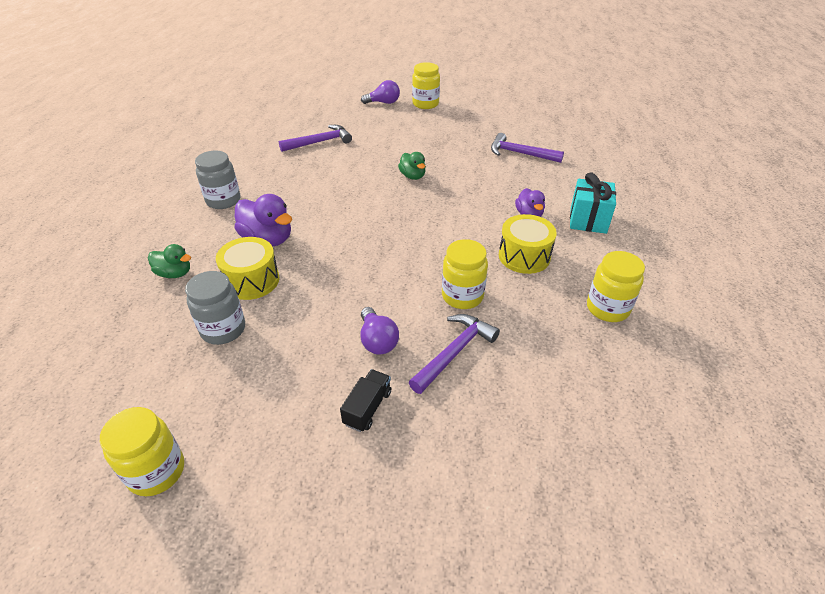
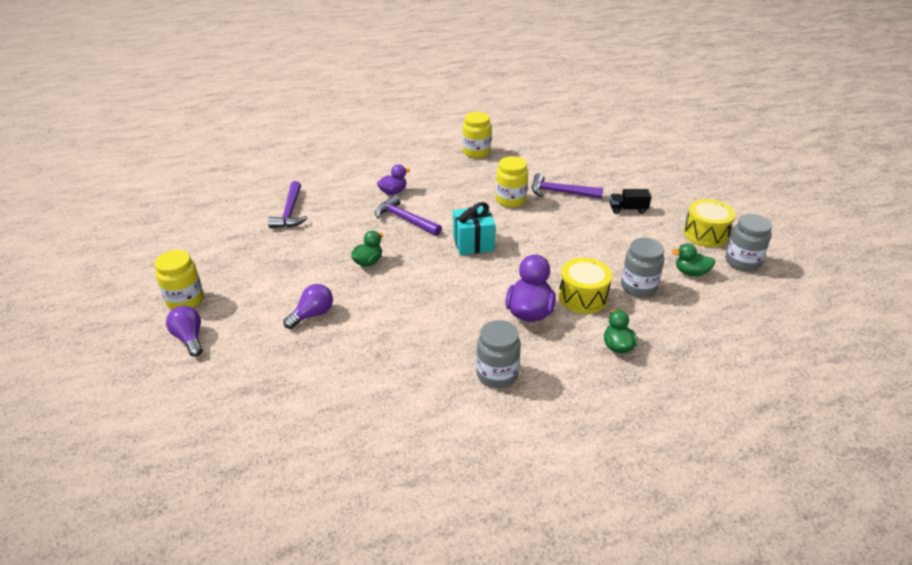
camera: 115 degrees left, 5 degrees down
(156, 471) = (742, 262): yellow jar -> grey jar
(197, 394) = (691, 272): none -> green duck
(319, 142) = (328, 354): purple hammer -> purple hammer (405, 219)
(377, 341) = (580, 220): purple light bulb -> purple light bulb (312, 314)
(524, 256) = (448, 185): yellow drum -> yellow drum (705, 234)
(588, 220) = (383, 168): turquoise gift -> turquoise gift (473, 243)

